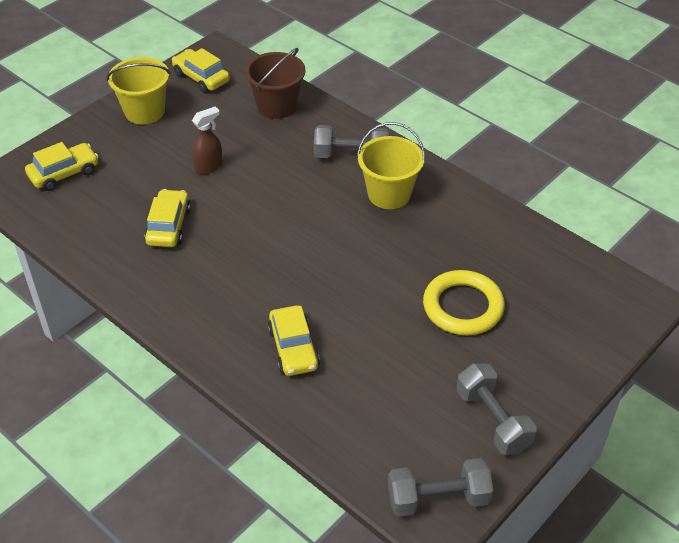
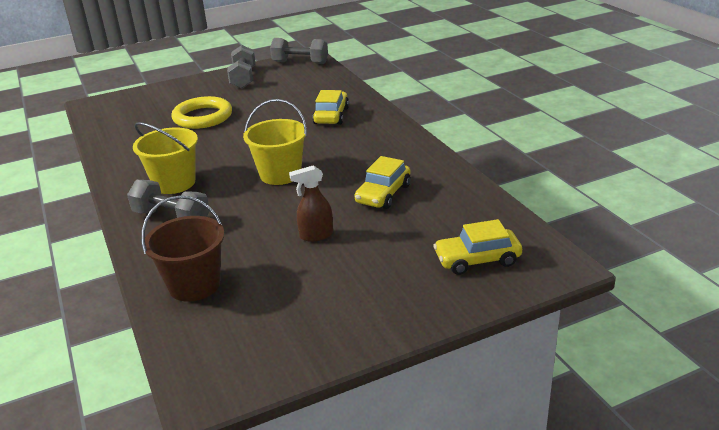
camera: 155 degrees left, 15 degrees down
(144, 111) = (356, 315): yellow bucket -> yellow bucket (280, 174)
(201, 78) = (254, 349): yellow car -> none

